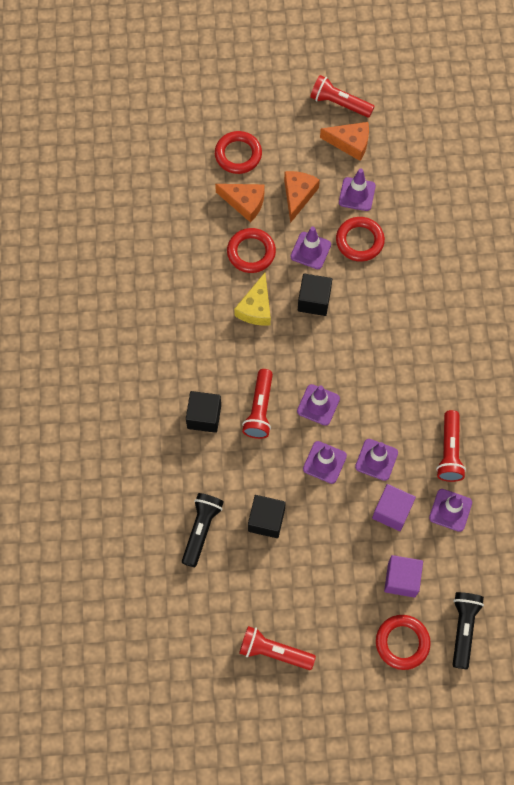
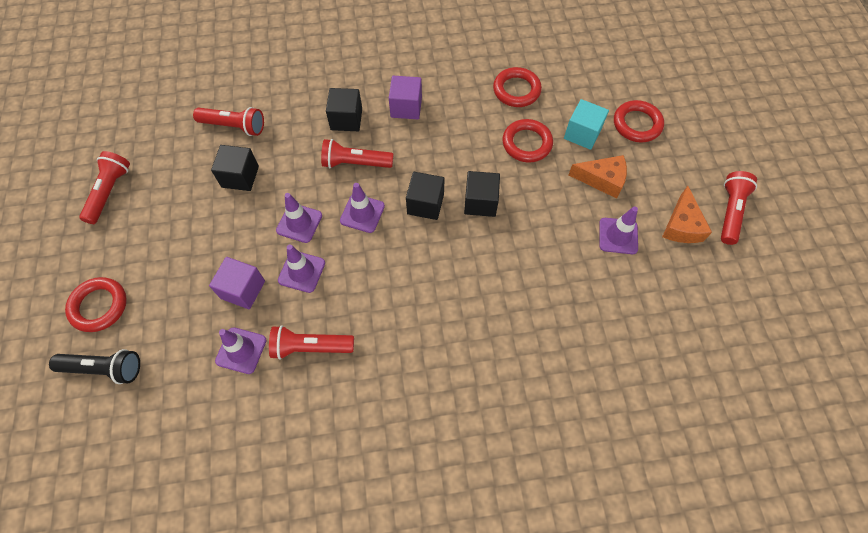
camera: 85 degrees right, 5 degrees down
(201, 530) = (234, 126): black flashlight -> red flashlight
(244, 203) = (582, 134): orange cheese -> turquoise cube
(256, 308) = (465, 152): yellow cheese -> none
(310, 250) = (539, 195): purple traffic cone -> none
(312, 348) = (425, 204): none -> black cube
(359, 241) = (559, 242): red ring -> red ring (516, 90)
(401, 579) = (167, 302): purple cube -> purple cube (406, 107)

